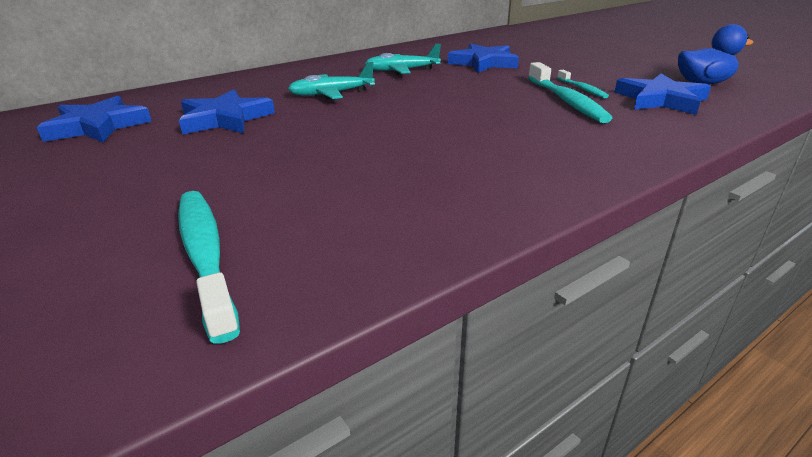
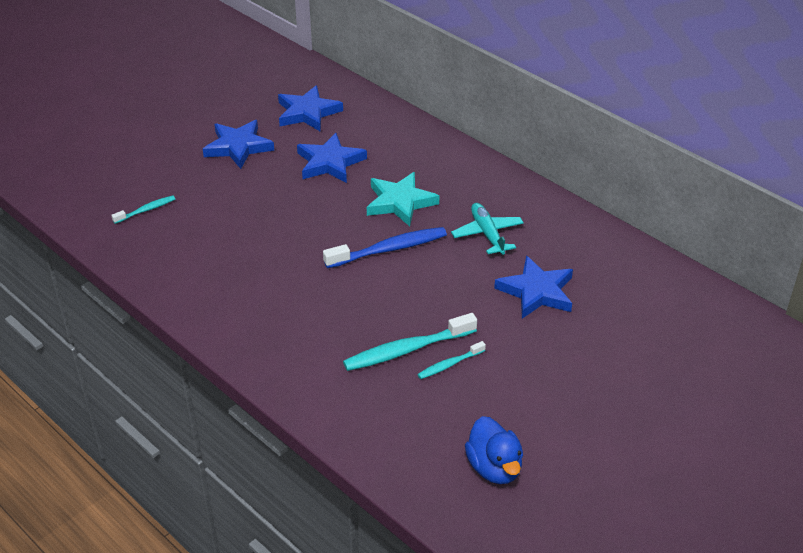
camera: 80 degrees right, 10 degrees up
(205, 255) = (146, 210): turquoise toothbrush -> turquoise toothbrush, size x0.54
(331, 94) = (400, 202): turquoise plane -> turquoise star
(408, 101) = (389, 249): none -> blue toothbrush
(661, 100) = (423, 419): blue star -> blue star (238, 147)

